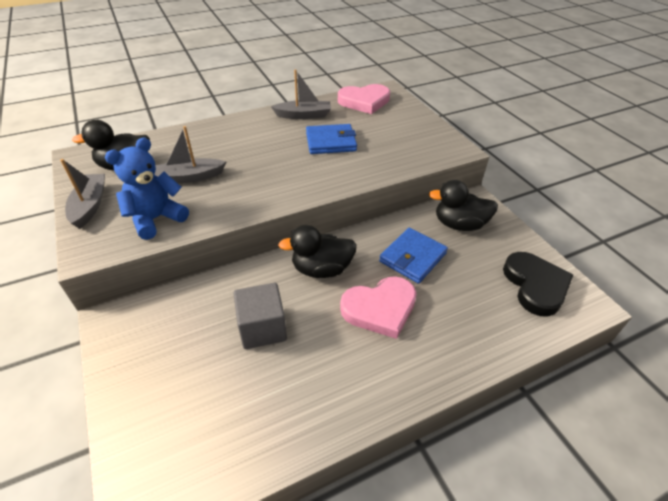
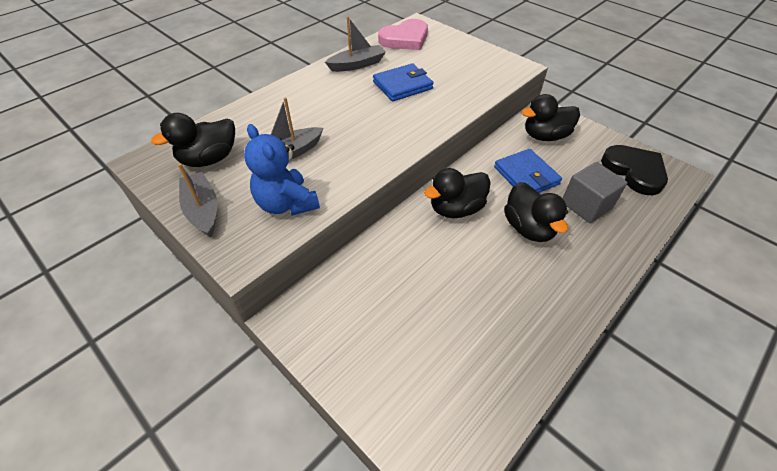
camera: 20 degrees left, 5 degrees up
(156, 219) = (286, 204): blue teddy bear -> blue teddy bear turned 60 degrees counterclockwise
(262, 328) = (440, 278): grey cube -> grey cube (586, 205)
(380, 308) = (528, 228): pink heart -> black duck
(412, 257) = (526, 176): blue wallet -> blue wallet turned 45 degrees counterclockwise

